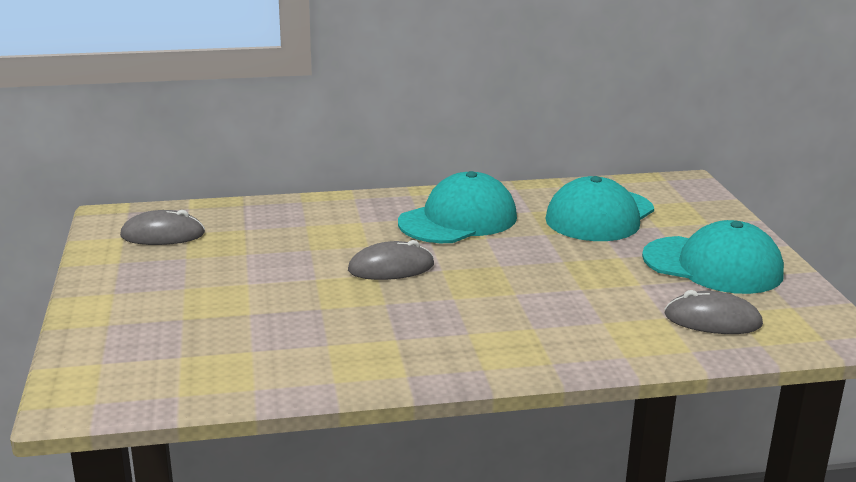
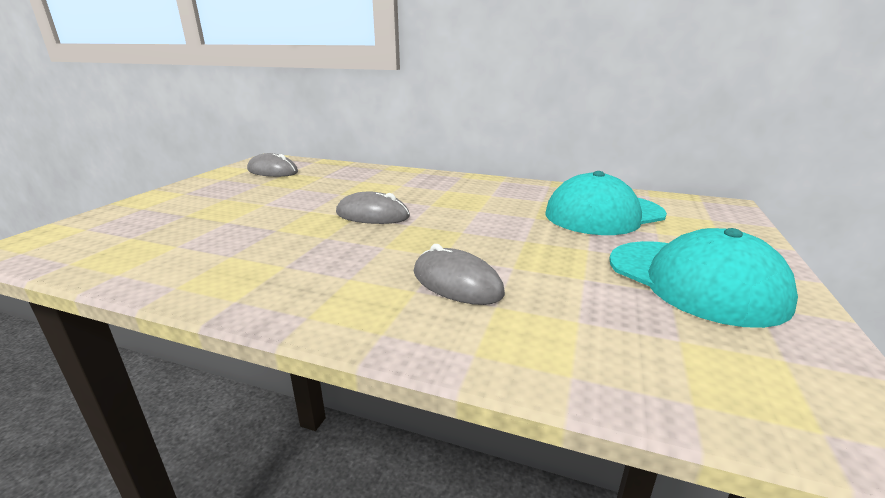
camera: 30 degrees right, 0 degrees up
(458, 220) = (473, 196): turquoise cap -> none
(712, 320) = (640, 343): grey mouse -> grey mouse (457, 282)

